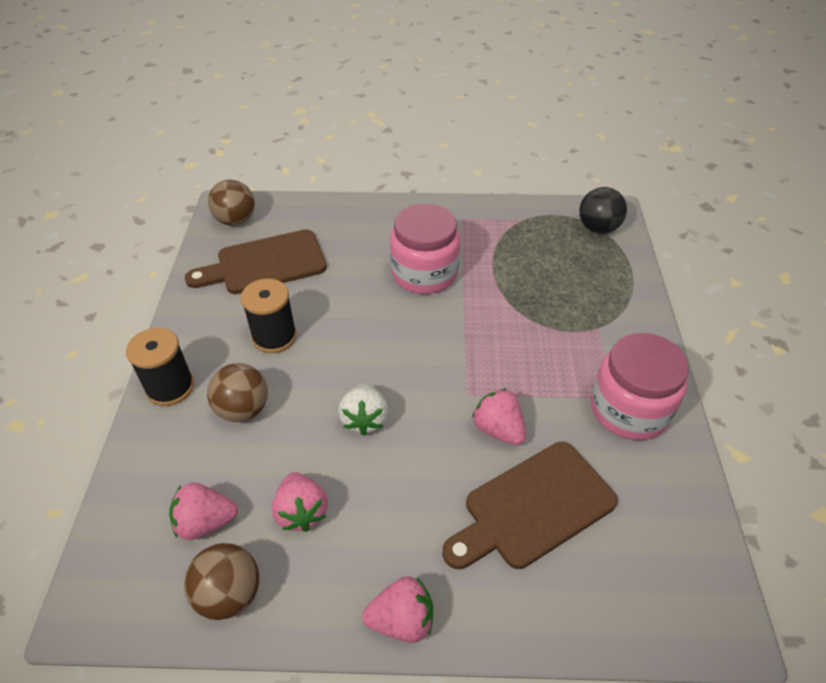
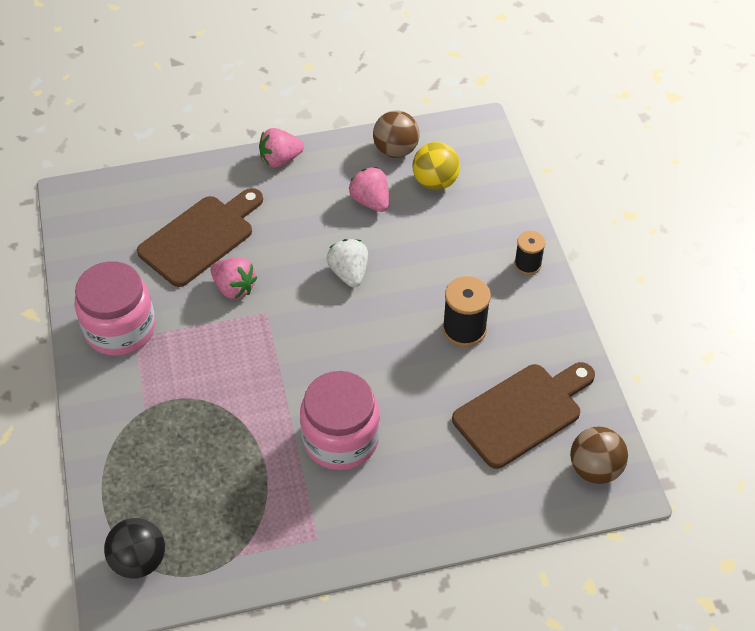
camera: 165 degrees right, 5 degrees up
(170, 387) = (527, 264): black spool -> black spool, size x0.65
(205, 522) = (435, 182): pink strawberry -> yellow ball
(243, 409) = (454, 260): brown ball -> none

